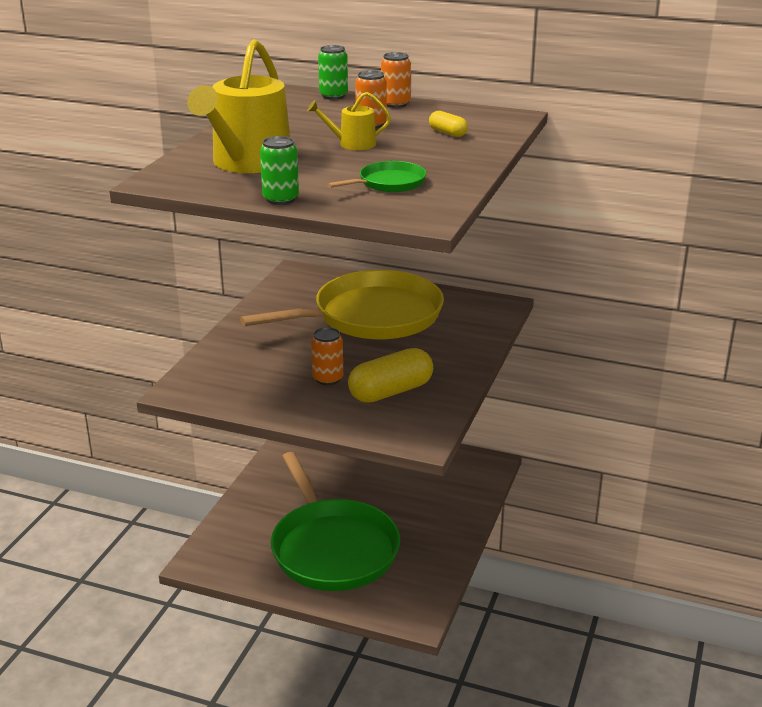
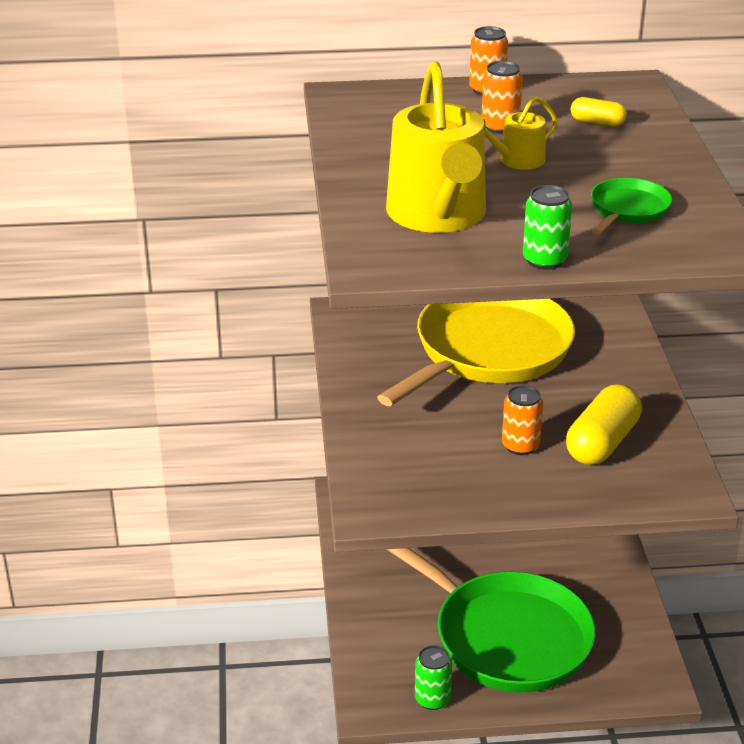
camera: 25 degrees left, 5 degrees up
(333, 96) = (401, 91): green can -> green can (432, 699)

